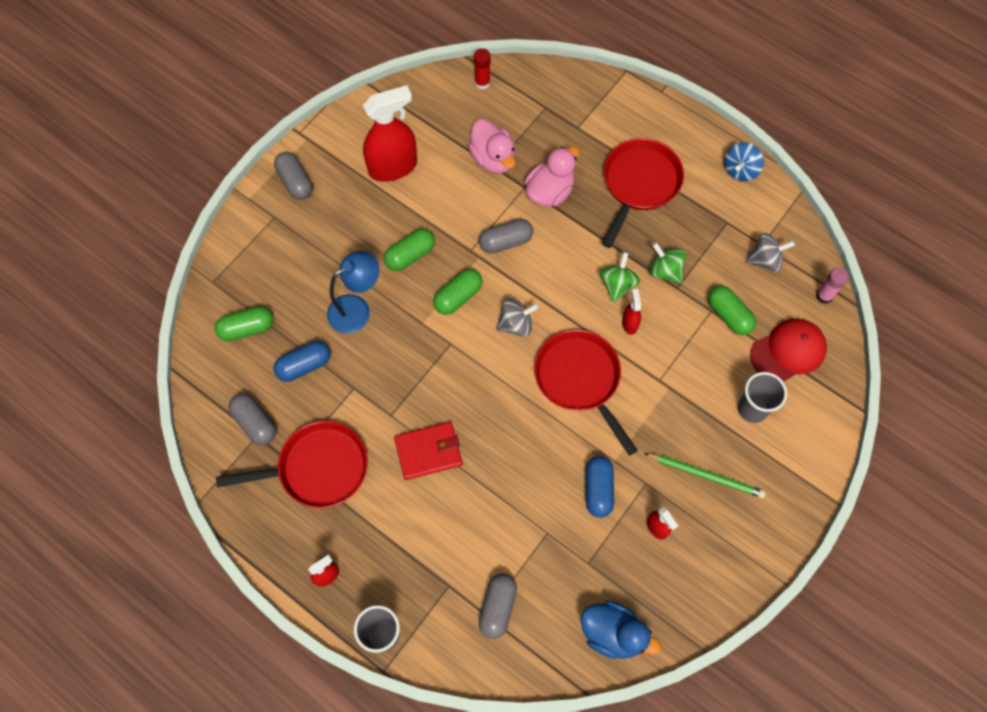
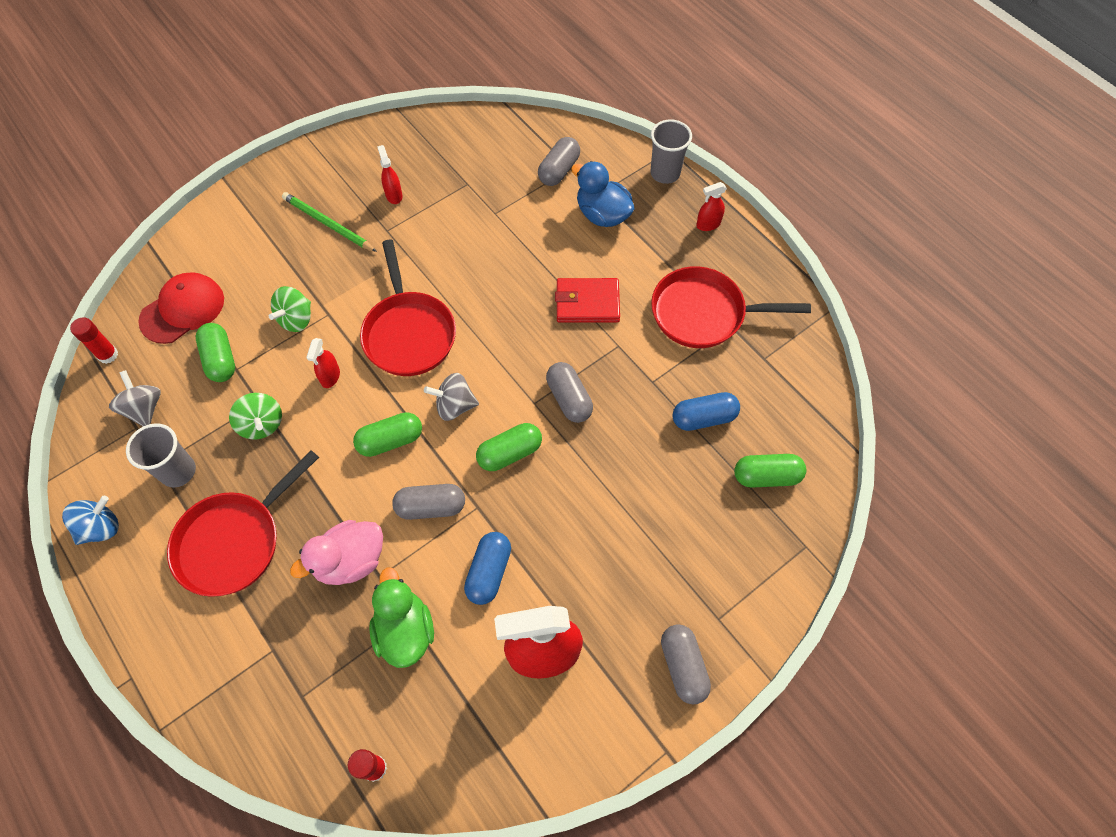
camera: 165 degrees left, 5 degrees down
(255, 423) = (765, 371): grey capsule -> grey capsule (569, 399)
(357, 309) = (632, 467): blue lamp -> none
(410, 255) = (552, 519): green capsule -> green capsule (390, 441)
(493, 158) = (405, 630): pink duck -> green duck
(598, 489) = (433, 235): blue capsule -> blue capsule (489, 572)
(613, 633) = (467, 134): blue duck -> blue duck (602, 214)
(617, 284) = (323, 422): green spinning top -> green spinning top (296, 319)
(752, 409) = (251, 267): grey cup -> grey cup (178, 471)
(765, 260) = (144, 409): grey spinning top -> grey spinning top turned 60 degrees clockwise
(788, 351) = (183, 310): red cap -> red cap turned 150 degrees clockwise
(824, 296) = (108, 355): pink glue stick -> red glue stick

